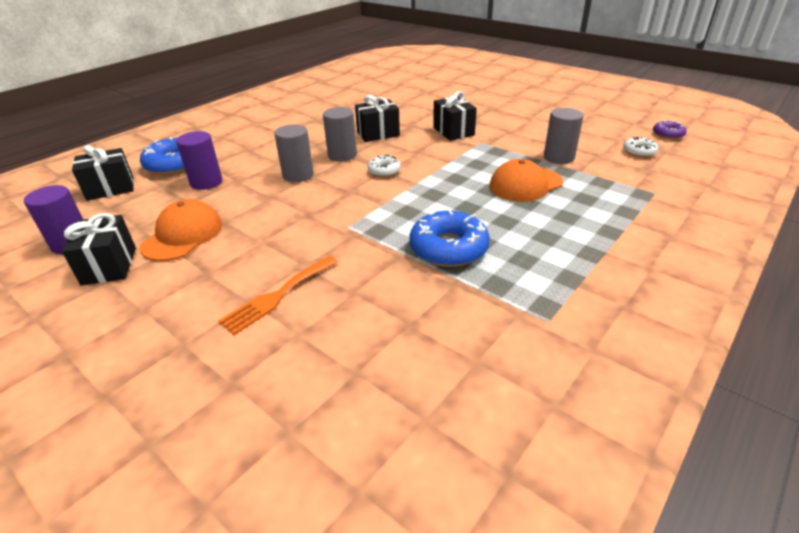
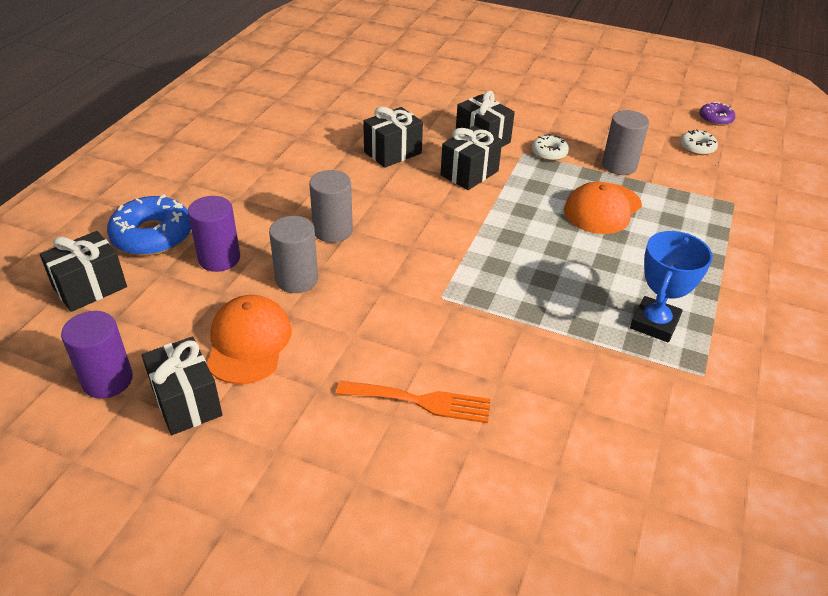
camera: 20 degrees left, 5 degrees up
(277, 296) = (421, 401): orange fork -> orange fork turned 105 degrees counterclockwise
(342, 155) = (368, 192): grey cylinder -> grey cylinder (297, 279)
(384, 171) = (435, 210): white donut -> white donut (549, 153)
(428, 151) = (469, 173): none -> black gift
(448, 248) = (566, 307): blue donut -> none
(522, 272) = (654, 323): none -> blue trophy

